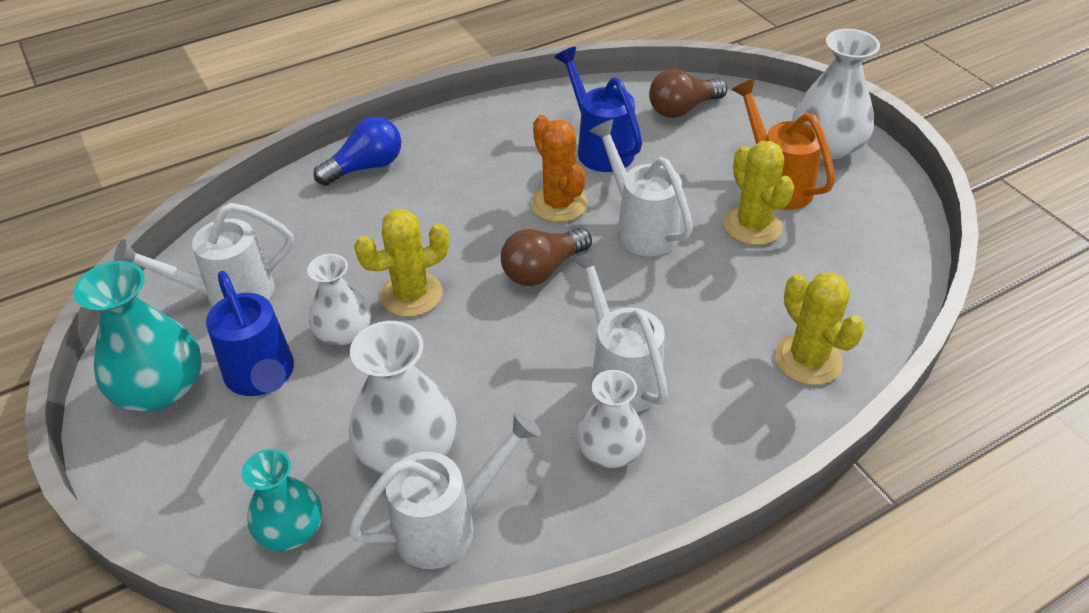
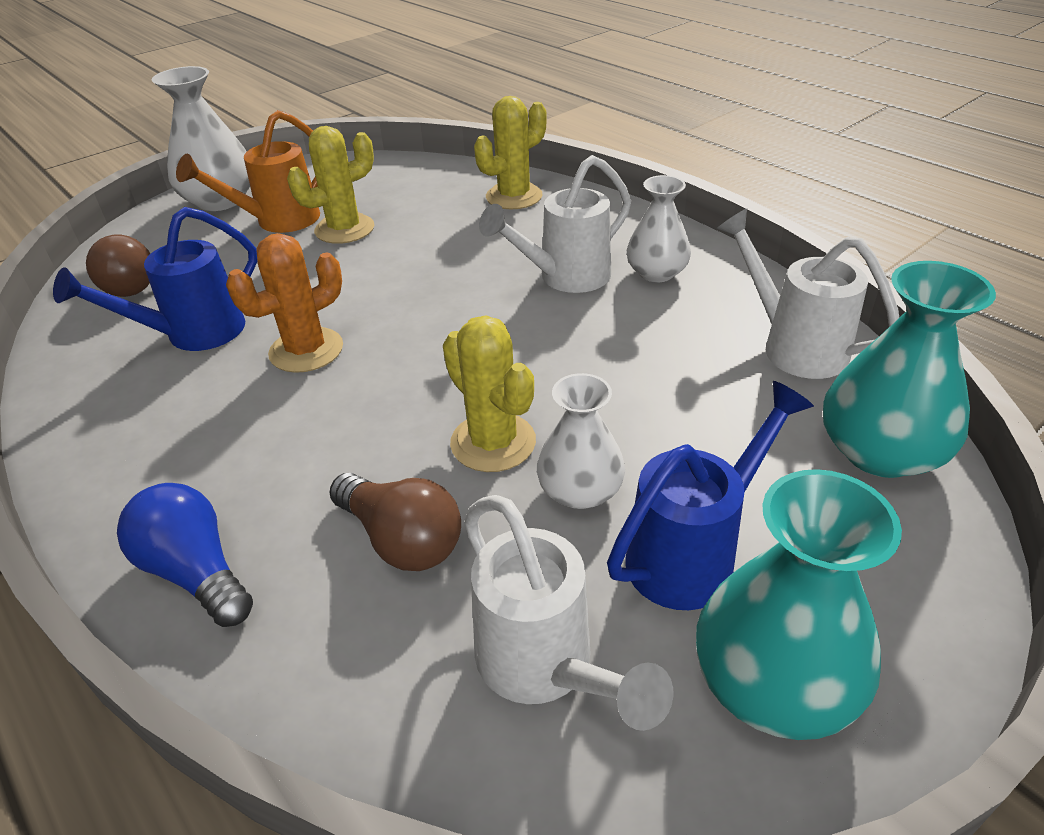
camera: 100 degrees left, 5 degrees down
(290, 529) = (880, 451): turquoise vase -> turquoise vase, size x1.55
(407, 449) = (727, 390): white vase -> none
(543, 269) = (427, 344): brown light bulb -> brown light bulb (402, 539)
(640, 227) = (348, 290): white watering can -> none

